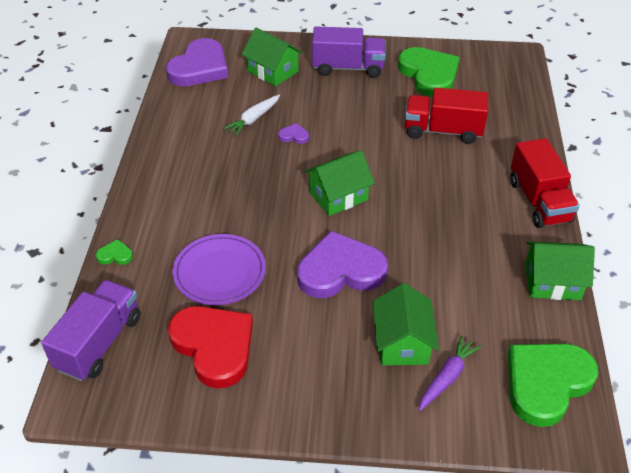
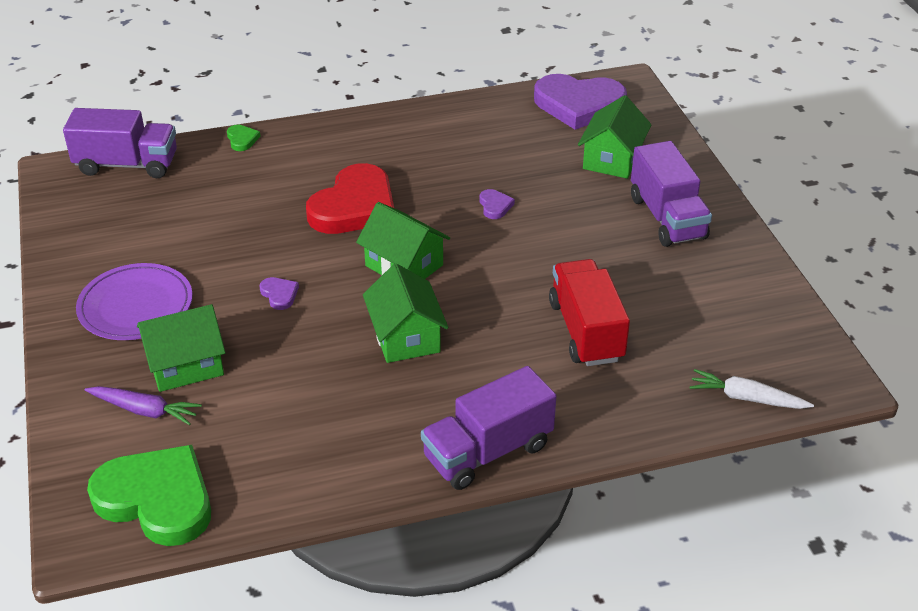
camera: 70 degrees right, 5 degrees down
(214, 346) = (142, 233): red heart -> red heart (354, 206)
(219, 272) = (244, 210): purple plate -> purple plate (135, 306)
(253, 119) = (507, 168): white carrot -> white carrot (746, 398)
(340, 270) = (279, 294): purple heart -> purple heart, size x0.40
(429, 74) = (709, 295): green heart -> none
(539, 201) = (488, 451): red truck -> purple truck
(552, 282) = (331, 485): green house -> green house (405, 336)

